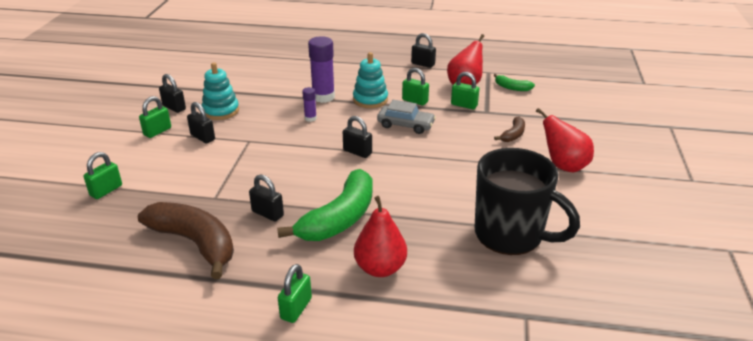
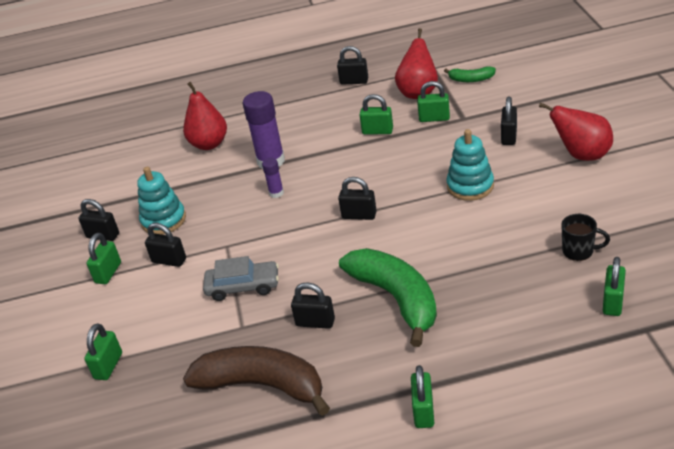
camera: 15 degrees left, 5 degrees up
(340, 218) = (396, 298): green banana -> green banana turned 45 degrees counterclockwise
(370, 100) = (327, 146): turquoise stacking toy -> turquoise stacking toy (470, 186)
(380, 268) = (476, 336): red pear -> red pear (209, 144)
(405, 125) = (388, 164): grey car -> grey car (243, 287)
(510, 235) = (579, 251): black mug -> black mug, size x0.41
(511, 284) = (612, 302): none -> green padlock
(513, 135) = (509, 136): brown banana -> black padlock

